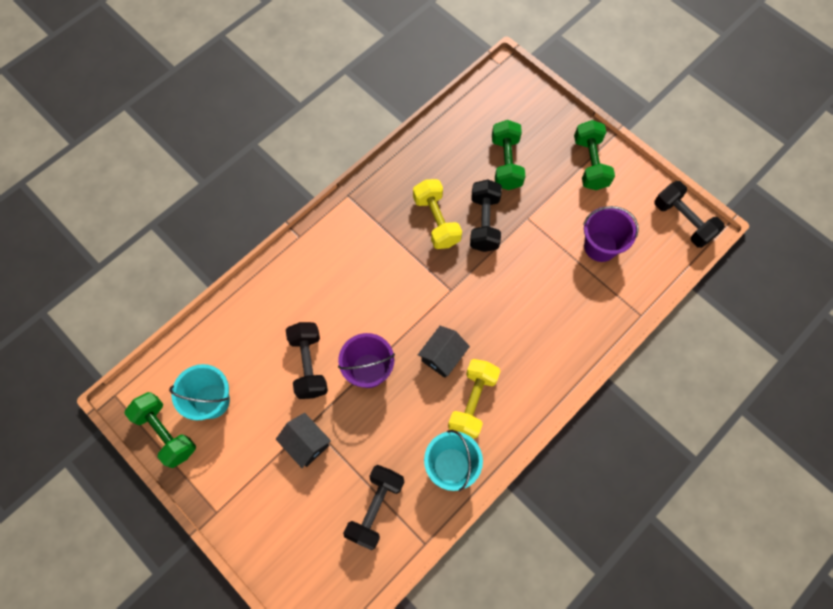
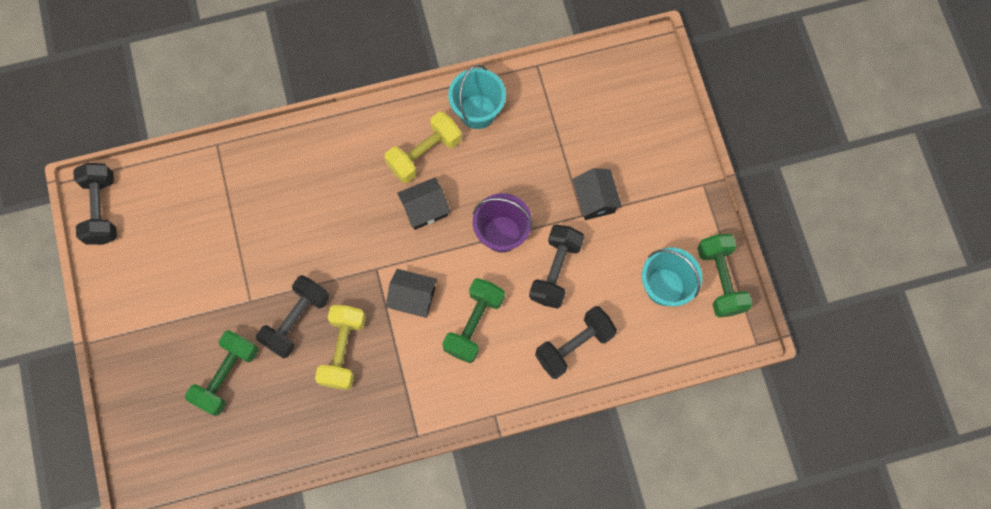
camera: 150 degrees left, 5 degrees up
(375, 508) = (563, 114): black dumbbell -> black dumbbell (574, 346)
(409, 284) = (413, 298): none -> black house
(590, 163) = (141, 324): green dumbbell -> green dumbbell (474, 324)
(600, 246) = (201, 230): purple bucket -> none

